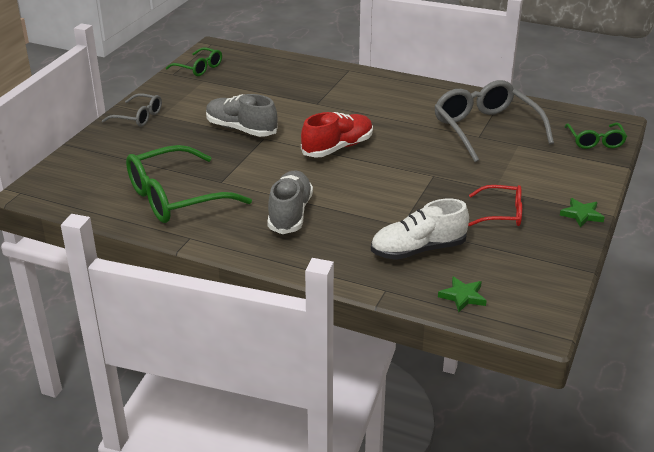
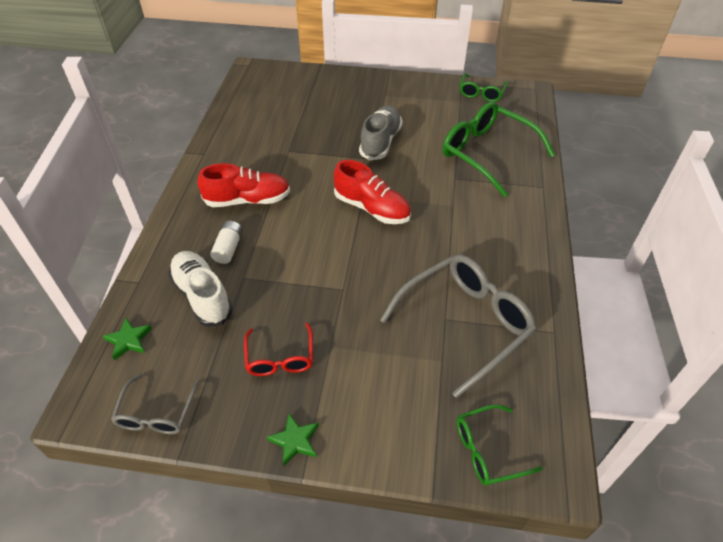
camera: 75 degrees right, 15 degrees up
(138, 117) = (376, 85): grey glasses -> grey glasses (157, 413)
(175, 198) = (258, 133): green glasses -> green glasses (487, 154)
(290, 214) = (247, 200): grey shoe -> red shoe
(358, 230) = (228, 248): none -> white battery

